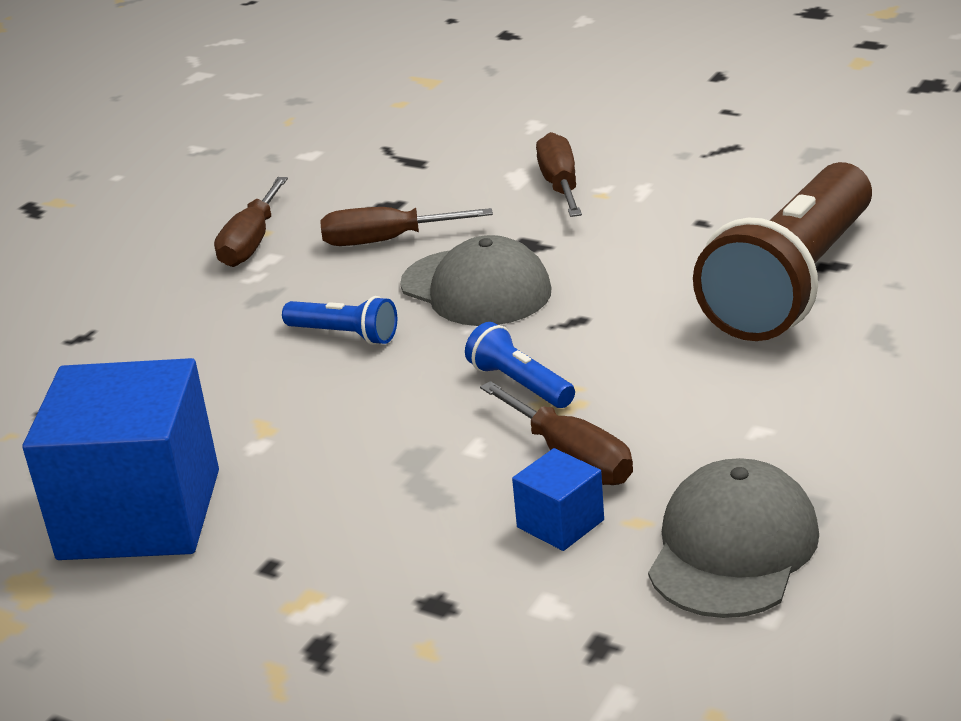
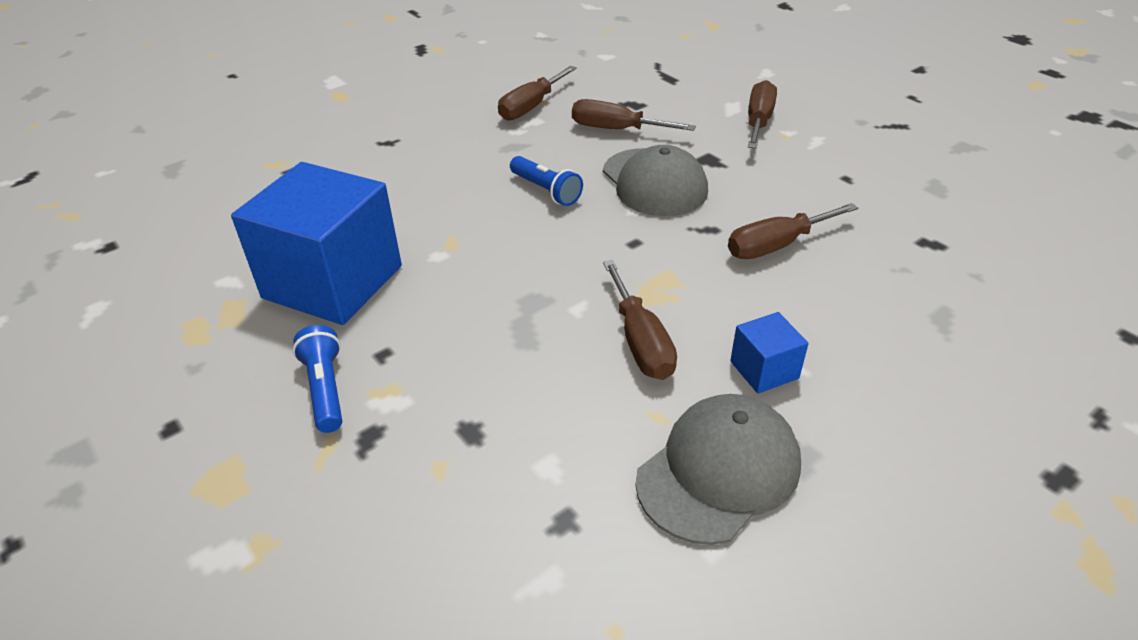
camera: 20 degrees right, 10 degrees up
(520, 384) = (639, 267): blue flashlight -> blue flashlight (325, 389)
(560, 524) = (599, 396): blue cube -> blue cube (764, 370)
(664, 316) = (776, 245): none -> brown screwdriver
(792, 284) = (891, 249): brown flashlight -> none

